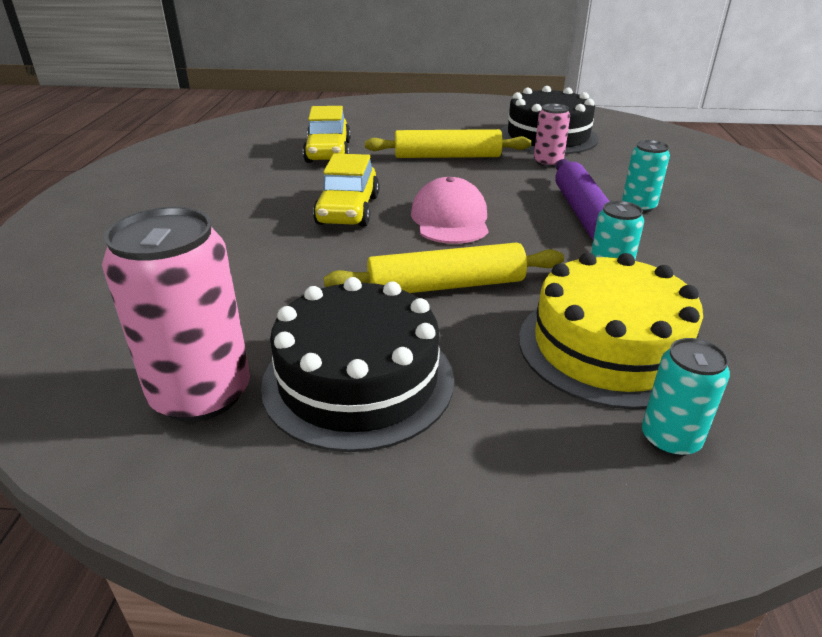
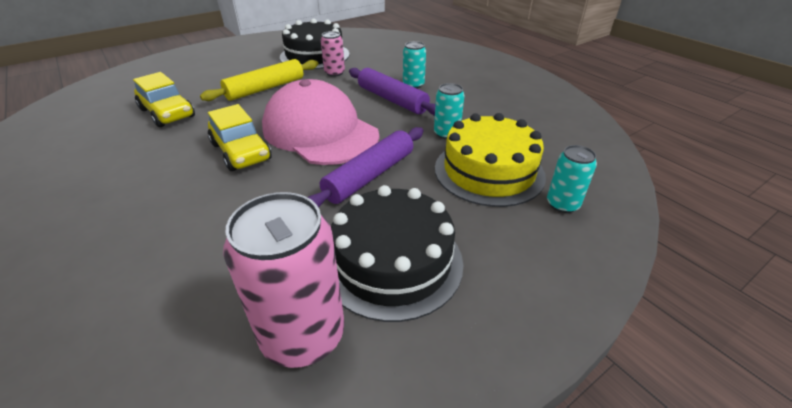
camera: 40 degrees left, 5 degrees up
(446, 285) = (369, 176): yellow rolling pin -> purple rolling pin
(450, 219) = (320, 131): pink cap -> pink cap, size x1.69

